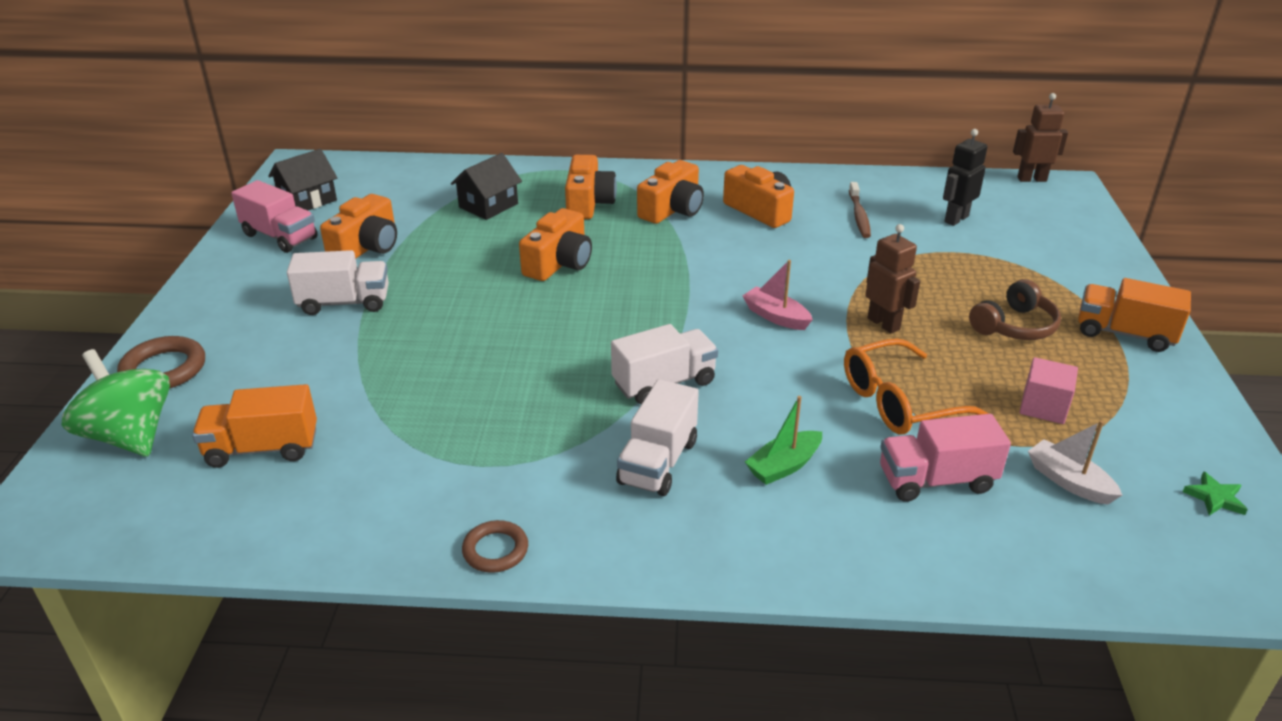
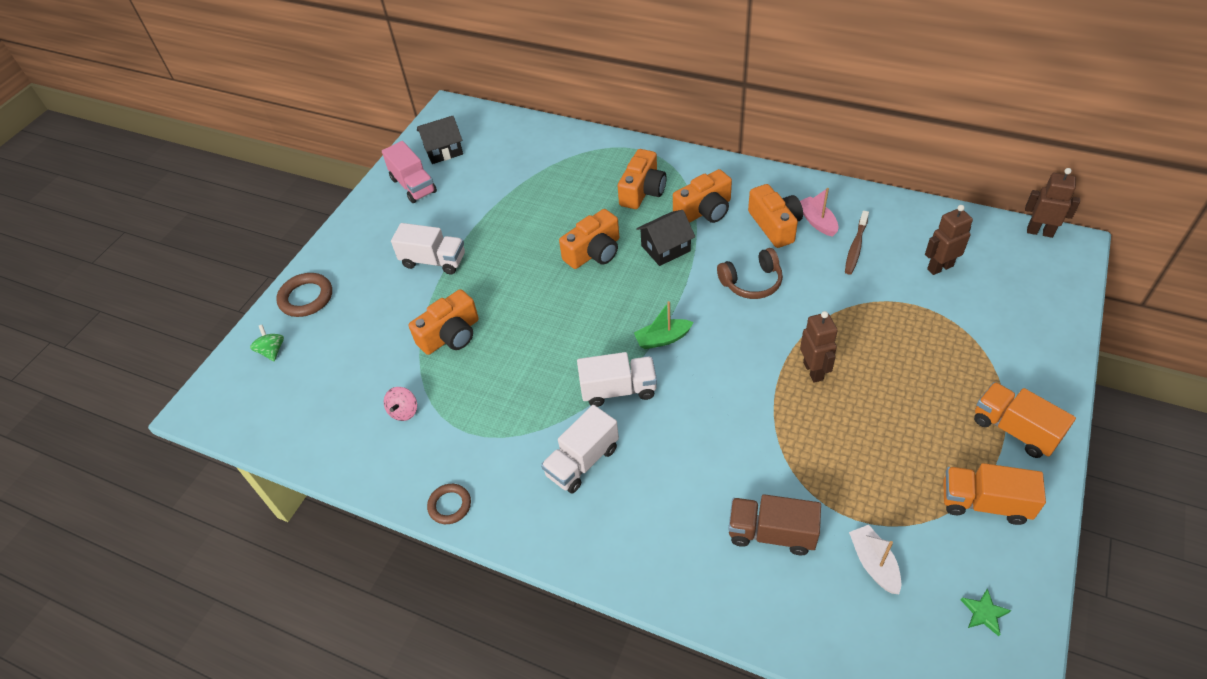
camera: 25 degrees right, 15 degrees up
(130, 436) = (272, 351): green spinning top -> green spinning top, size x0.49
(262, 448) = (342, 382): orange truck -> orange truck (984, 503)
(367, 247) = (467, 208): orange camera -> orange camera (451, 335)
(374, 462) = (404, 411): none -> pink spinning top
(488, 205) = (567, 180): black house -> black house (665, 248)
(776, 316) = (731, 344): pink boat -> pink boat (817, 221)
(784, 466) = (667, 489): green boat -> green boat (662, 339)
(900, 402) = (784, 452): orange glasses -> none
(936, 480) = (771, 533): pink truck -> brown truck
(956, 219) = (940, 267): black robot -> brown robot
(1014, 326) = (921, 399): brown headphones -> brown headphones (752, 282)
(1043, 407) = (896, 487): pink cube -> none

